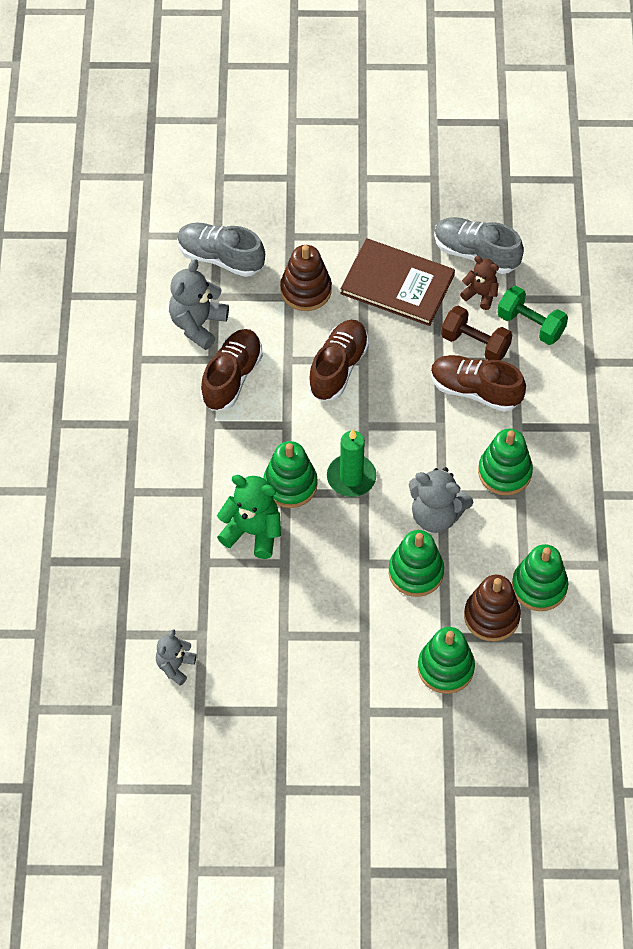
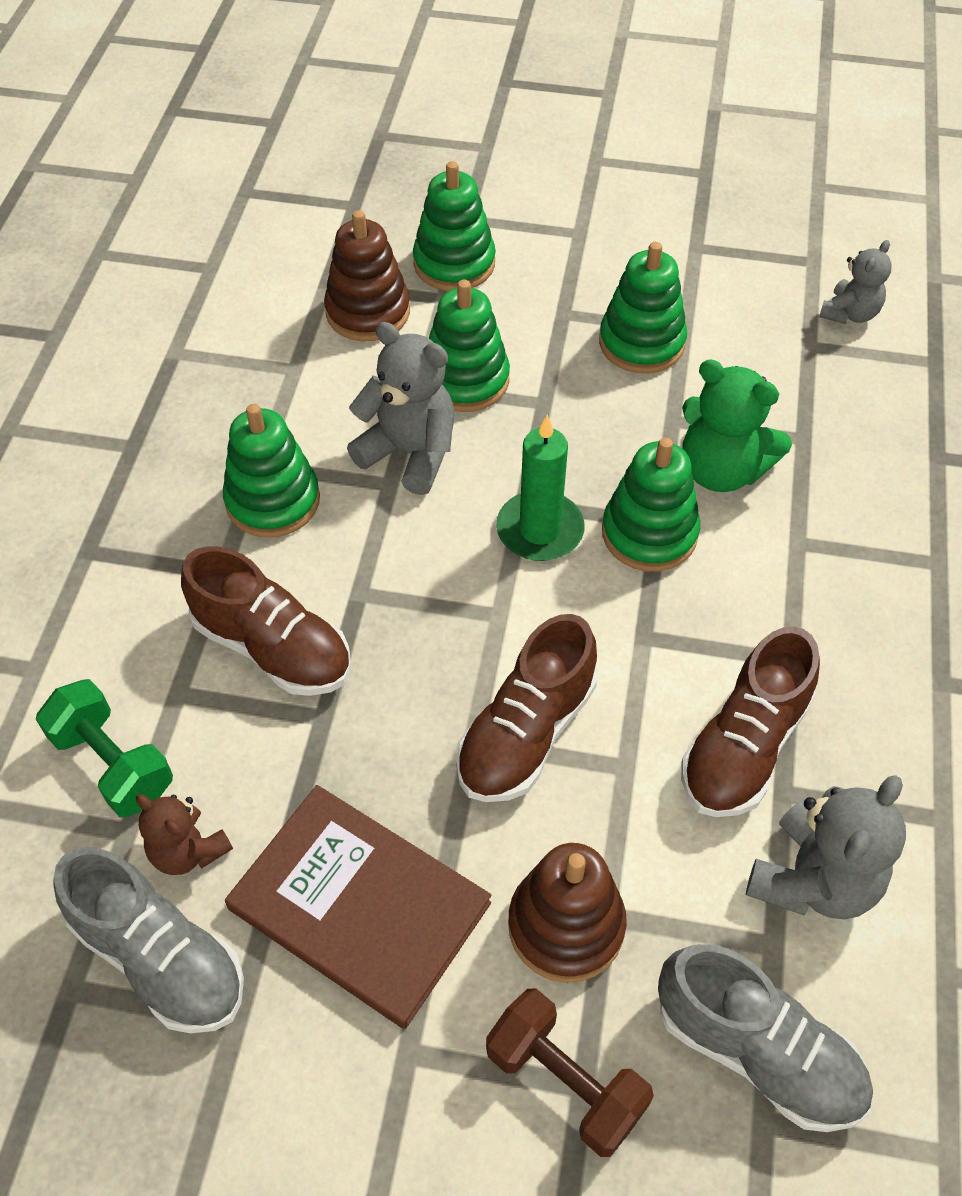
camera: 170 degrees left, 5 degrees down
(475, 344) = (240, 741): brown dumbbell -> brown dumbbell (565, 1081)
(539, 586) = (283, 338): green stacking toy -> green stacking toy (641, 343)

